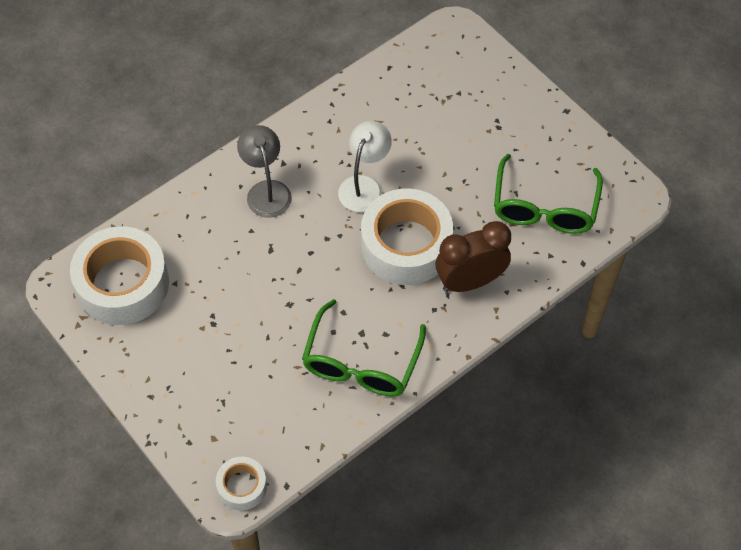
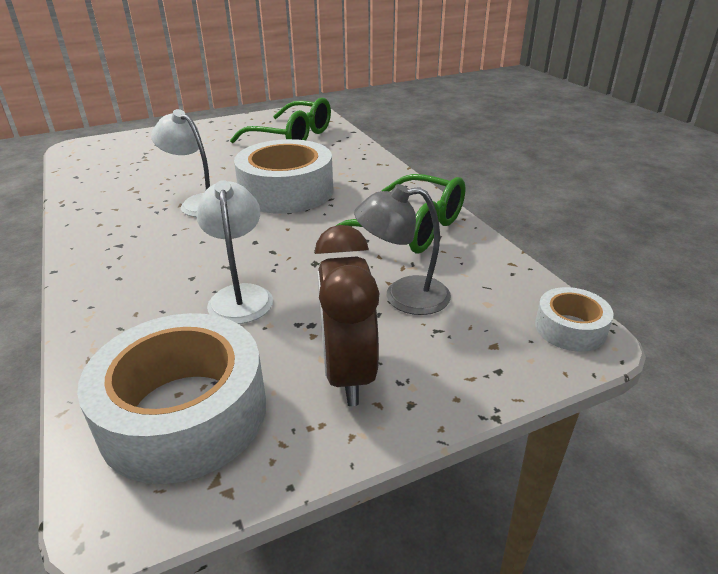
camera: 75 degrees left, 25 degrees down
(235, 270) = (240, 295): none -> white lamp
(266, 190) = (145, 260): grey lamp -> grey lamp (403, 296)
(470, 281) = (345, 169): brown clock -> brown clock (348, 373)

